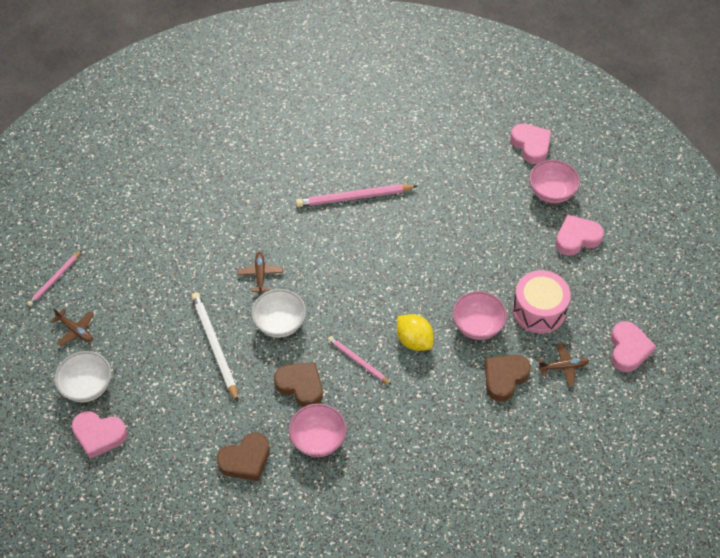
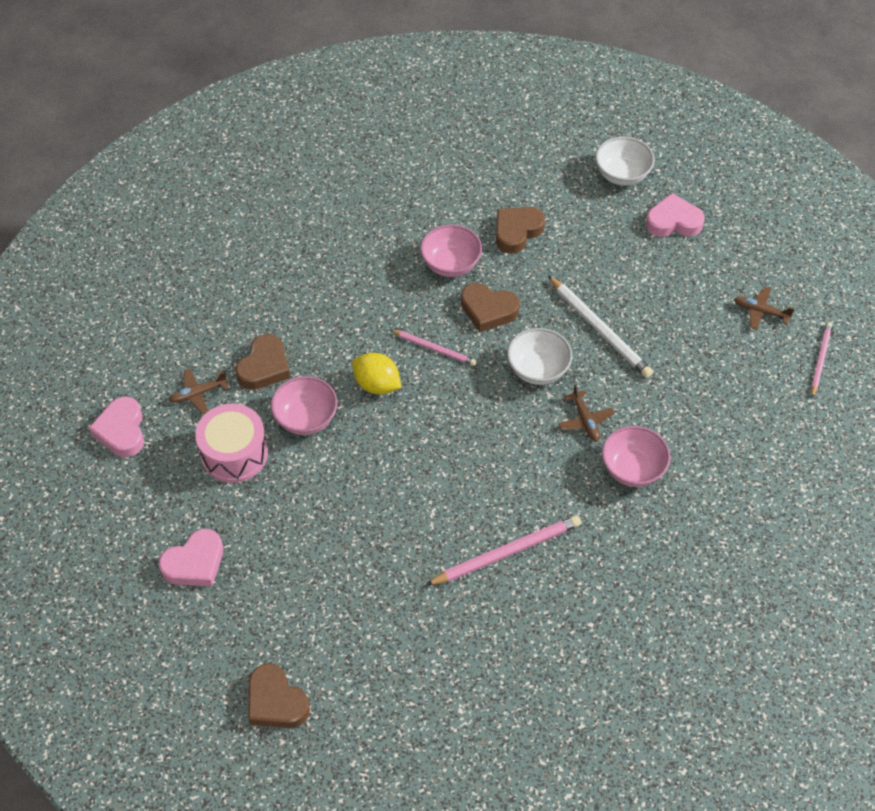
camera: 165 degrees right, 0 degrees up
(87, 386) = (712, 261): white bowl -> white bowl (622, 175)
(531, 145) = (276, 701): pink heart -> brown heart
(551, 192) = (236, 627): pink bowl -> pink bowl (632, 469)

